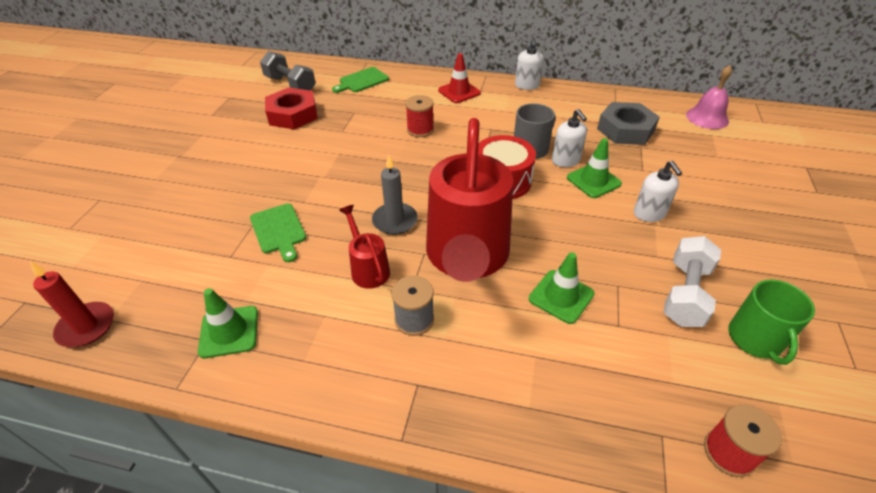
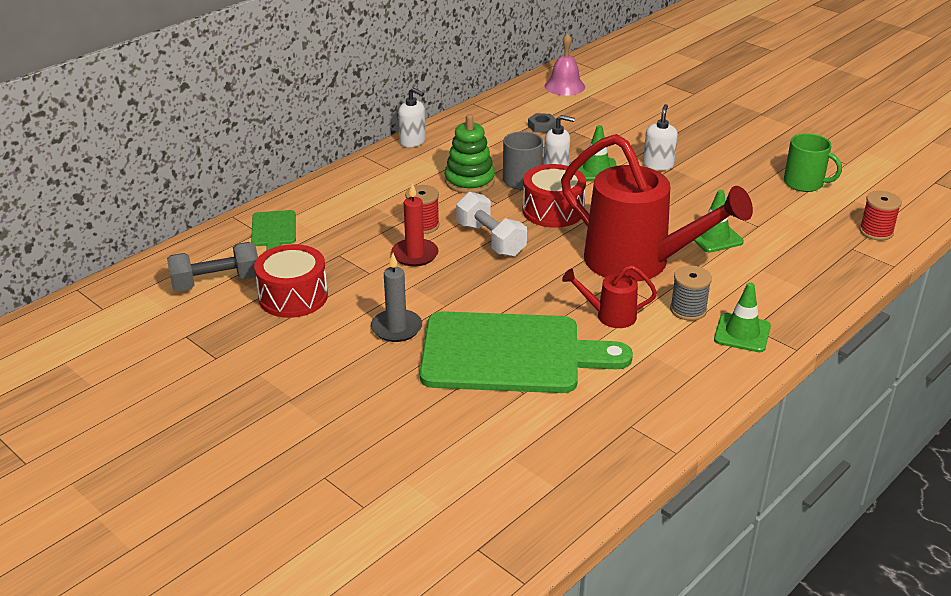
camera: 60 degrees left, 10 degrees down
(86, 327) = (555, 502): red candle -> red candle (415, 255)
(229, 331) = (630, 411): green traffic cone -> green traffic cone (742, 333)
(279, 230) = (510, 353): green cutting board -> green cutting board, size x2.25
(293, 114) = (293, 297): red nut -> red drum
(395, 221) = (557, 283): grey candle -> grey candle (396, 328)
(459, 92) = (377, 181): red traffic cone -> none
(501, 127) = (469, 181): none -> green stacking toy
(625, 130) = (542, 126): grey nut -> grey nut, size x0.49
(649, 214) = (658, 164): white soap dispenser -> white soap dispenser turned 90 degrees counterclockwise
(685, 294) = (749, 188): white dumbbell -> white dumbbell (490, 240)

